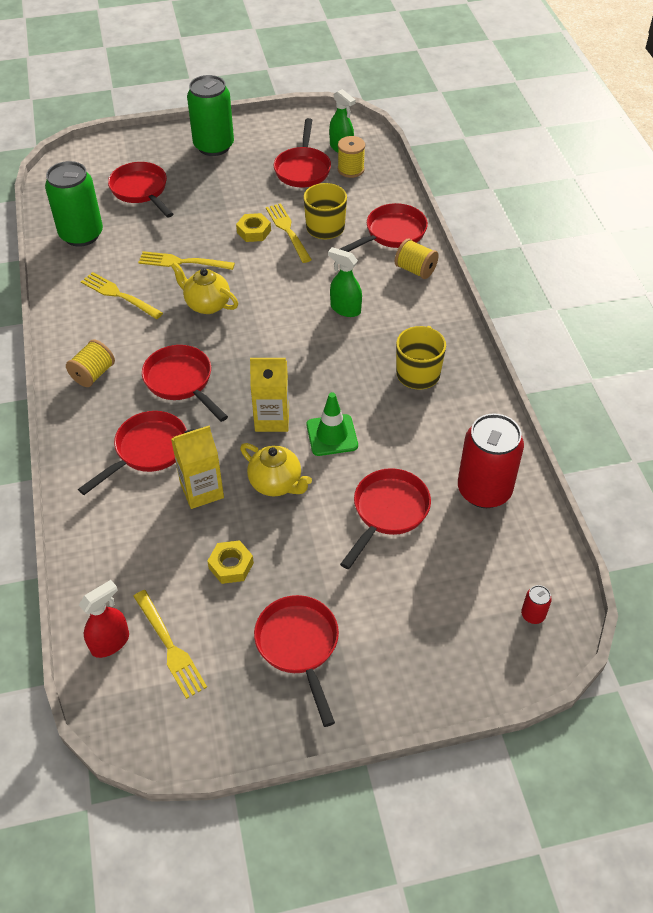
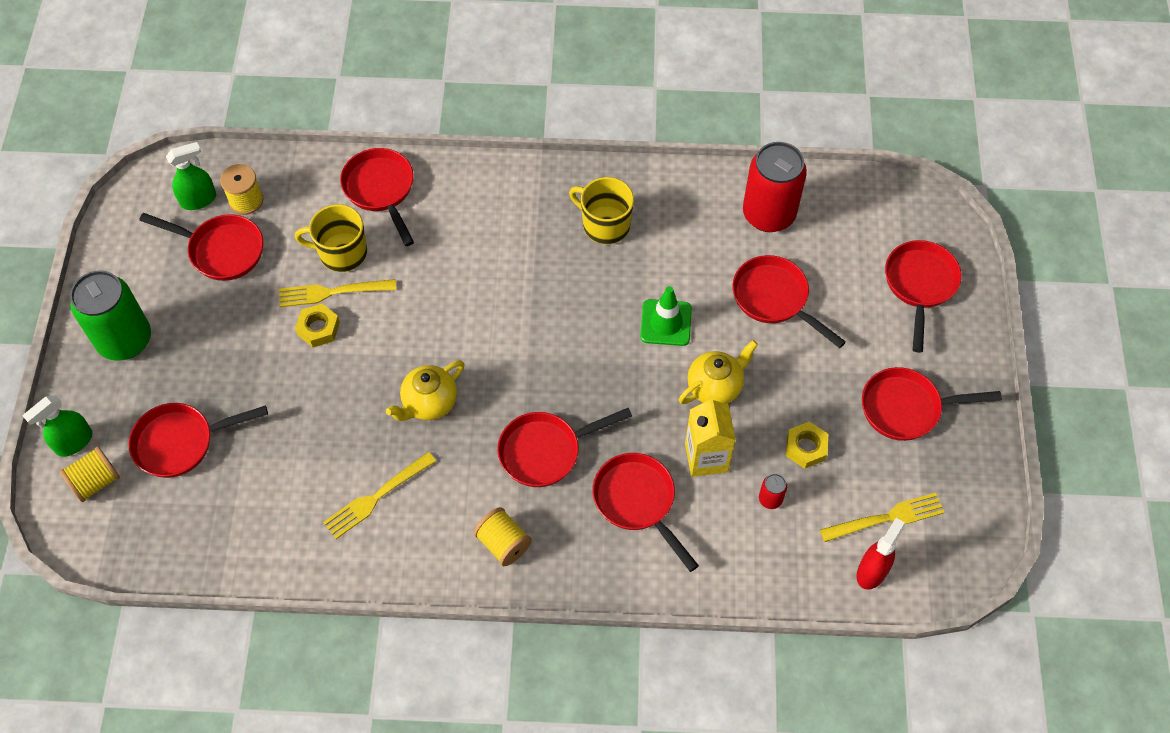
camera: 75 degrees left, 10 degrees up
(81, 235) = (241, 527): green can -> none
(110, 642) = (872, 571): red spray bottle -> red spray bottle turned 60 degrees clockwise
(182, 262) = (343, 416): yellow fork -> none
(272, 419) = (627, 372): yellow carton -> none
(345, 309) = (487, 266): green spray bottle -> green spray bottle (74, 442)
(415, 270) = (450, 184): yellow spool -> yellow spool (96, 481)
(453, 636) = (919, 285): none -> red pan
(533, 615) = (909, 220): red can -> red can (770, 499)

